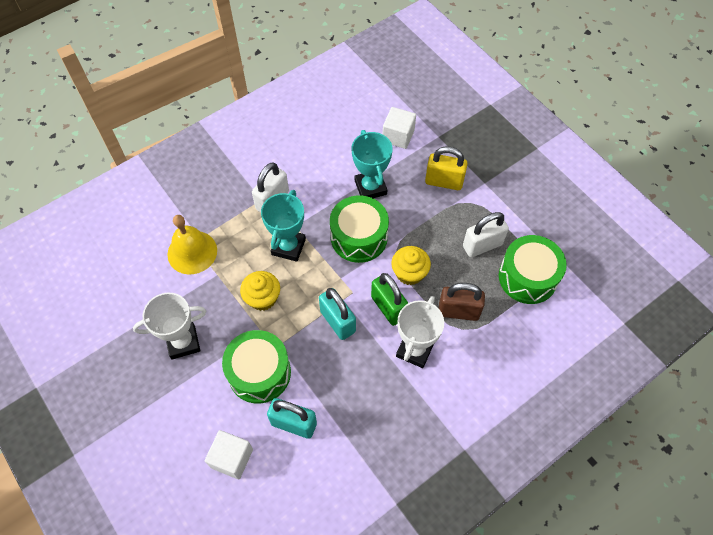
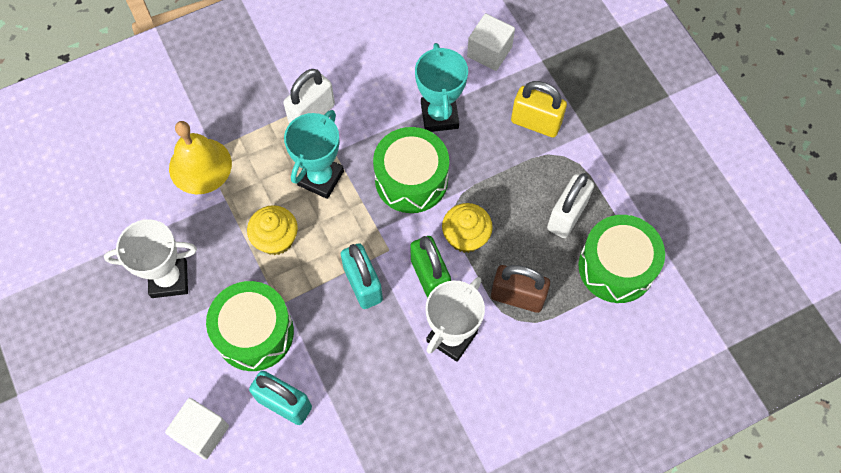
camera: 10 degrees right, 5 degrees up
(482, 245) = (566, 215): white padlock -> white padlock turned 45 degrees counterclockwise

